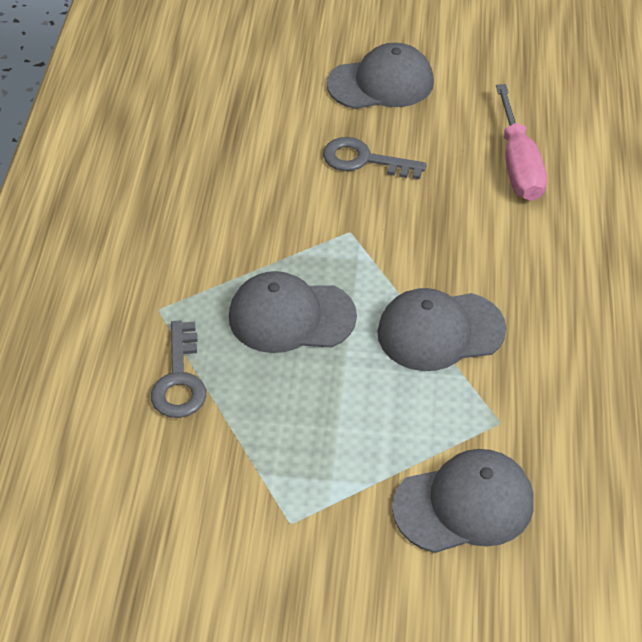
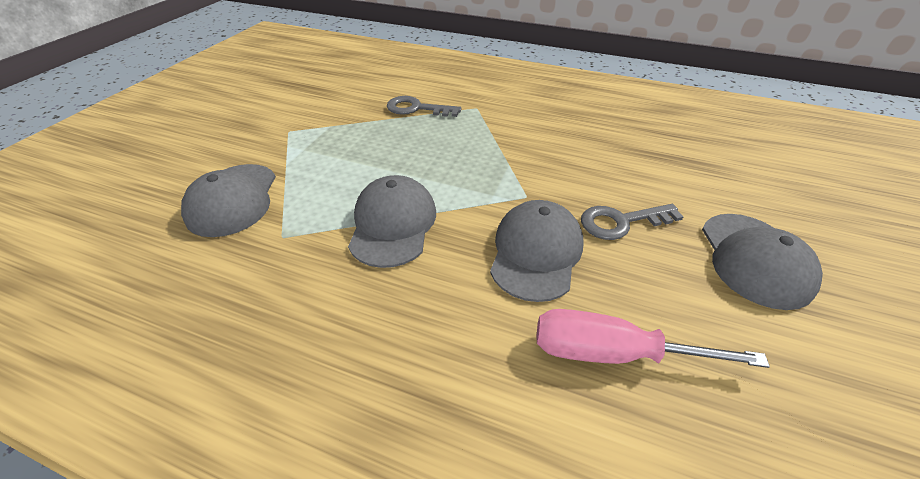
camera: 105 degrees right, 5 degrees down
(291, 316) = (446, 154): grey cap -> grey cap (536, 252)
(364, 160) = (621, 222): grey key -> grey key turned 135 degrees counterclockwise

